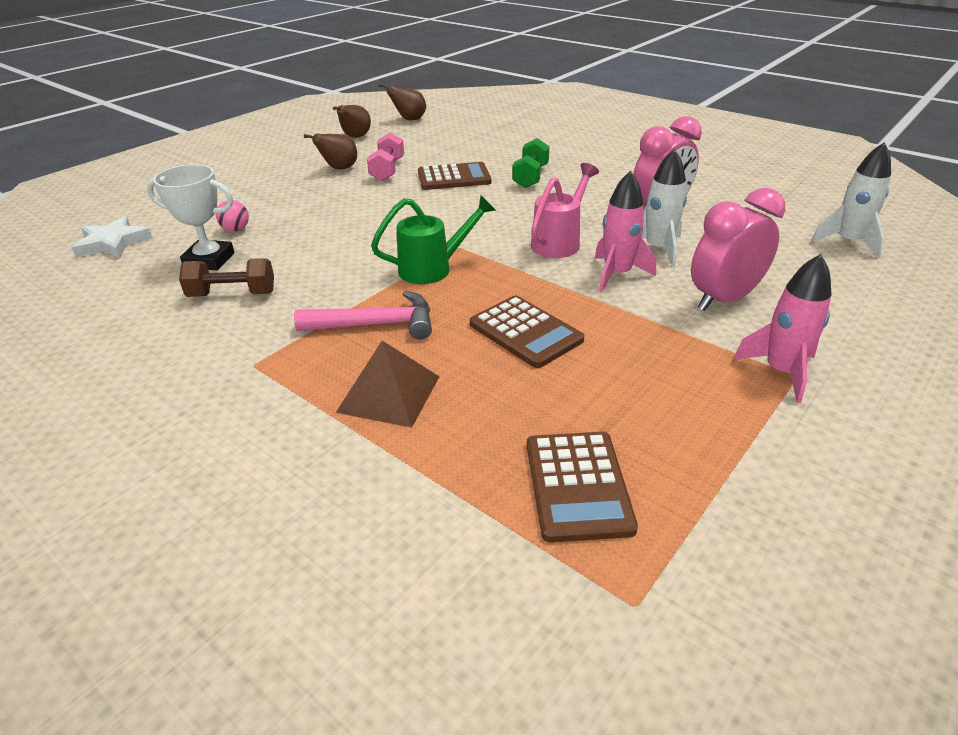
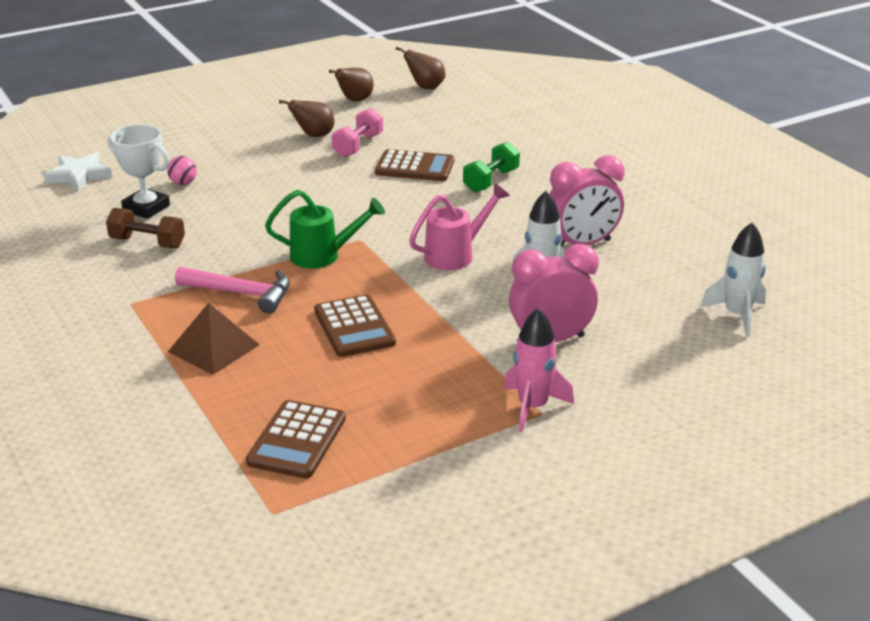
camera: 20 degrees right, 5 degrees down
(617, 274) = (478, 296): pink rocket -> none

